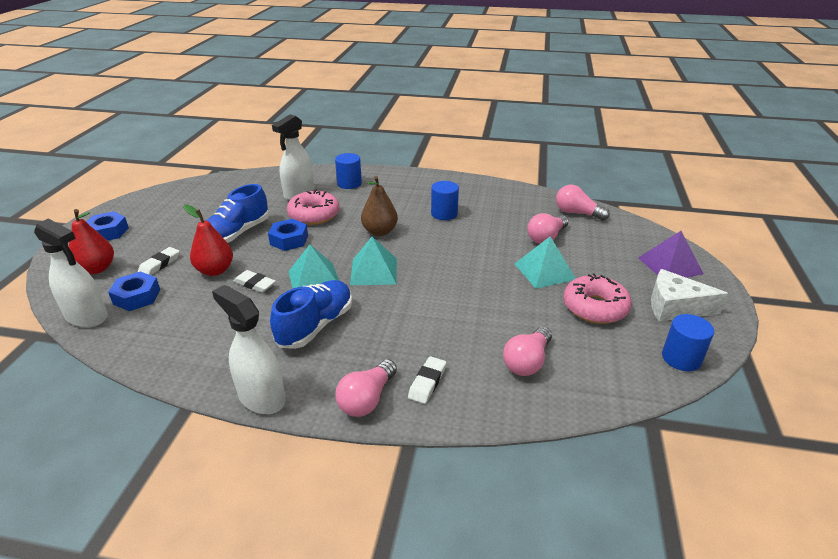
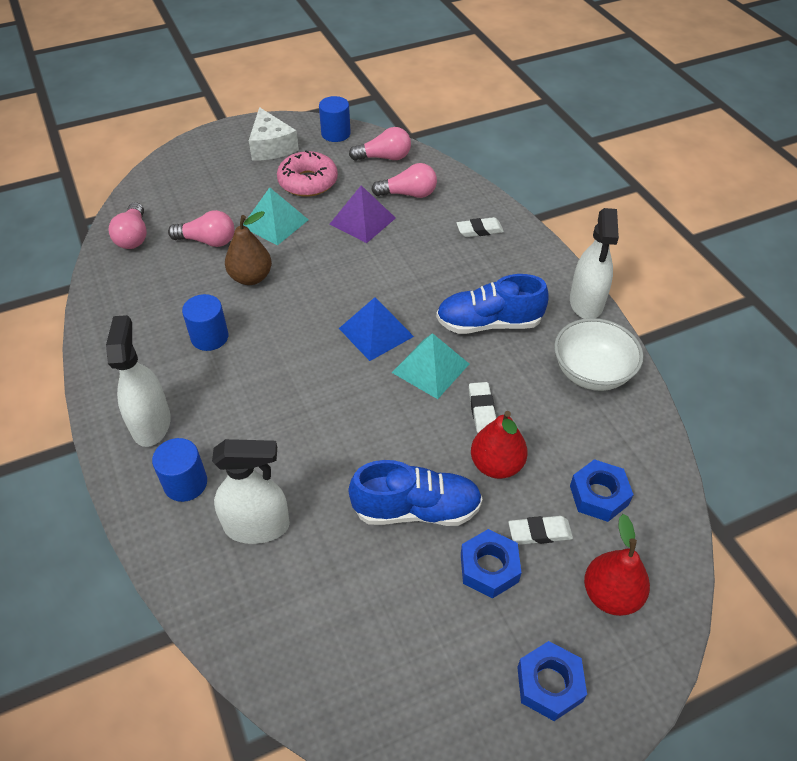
camera: 125 degrees left, 15 degrees up
(87, 316) = (663, 509): white spray bottle -> white spray bottle (151, 423)
(203, 351) = (591, 373): none -> white bowl
(289, 240) = (382, 443): blue nut -> blue nut (489, 568)
(314, 215) = (306, 461): pink donut -> none
(367, 399) = (526, 250): pink light bulb -> pink light bulb (384, 157)
(374, 271) = (376, 332): turquoise pyramid -> blue pyramid
(379, 231) = (296, 371): brown pear -> brown pear (251, 277)
(670, 265) = (204, 160): purple pyramid -> purple pyramid (362, 221)

